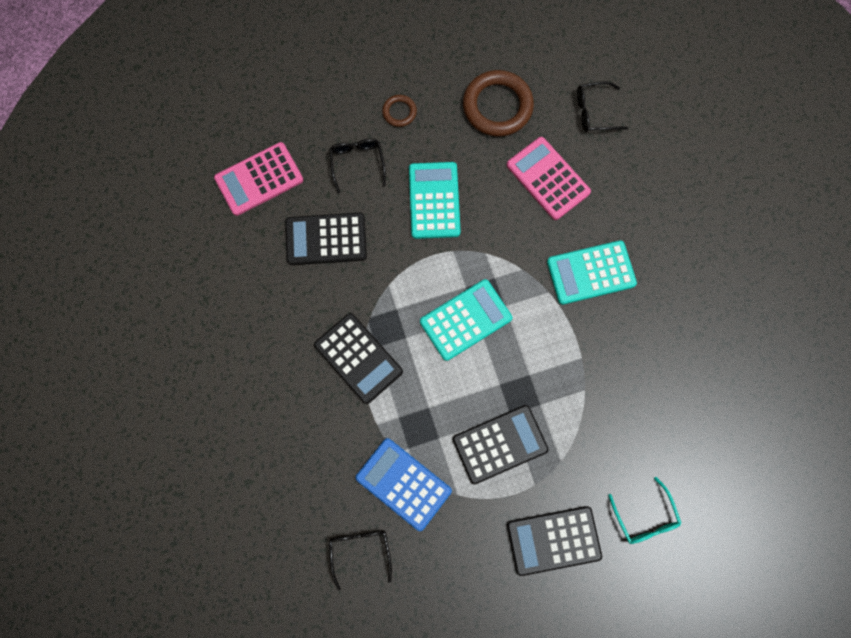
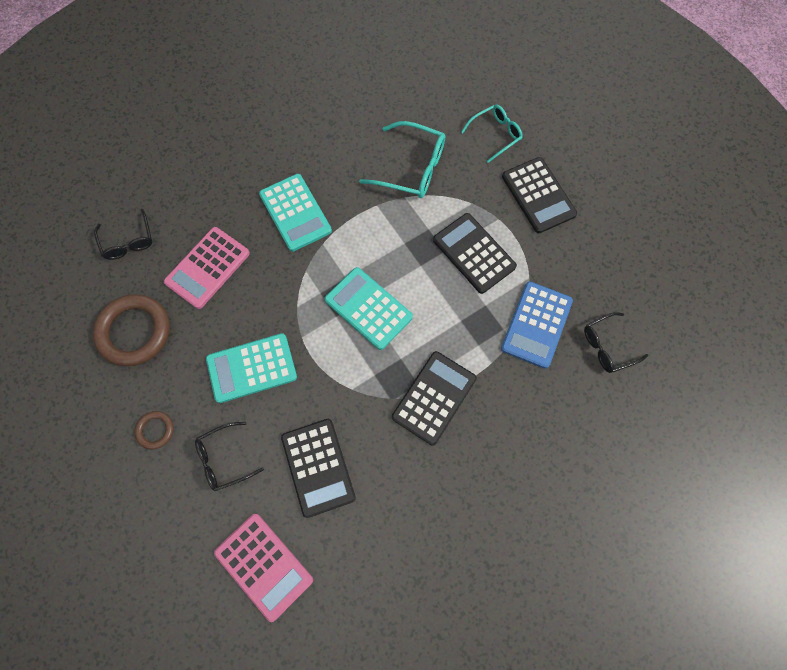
camera: 105 degrees left, 5 degrees down
(619, 408) = (412, 168): none -> turquoise glasses

